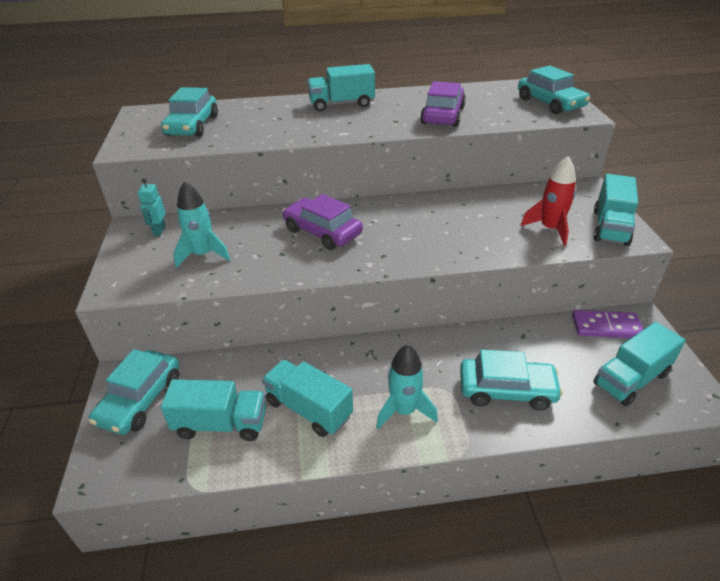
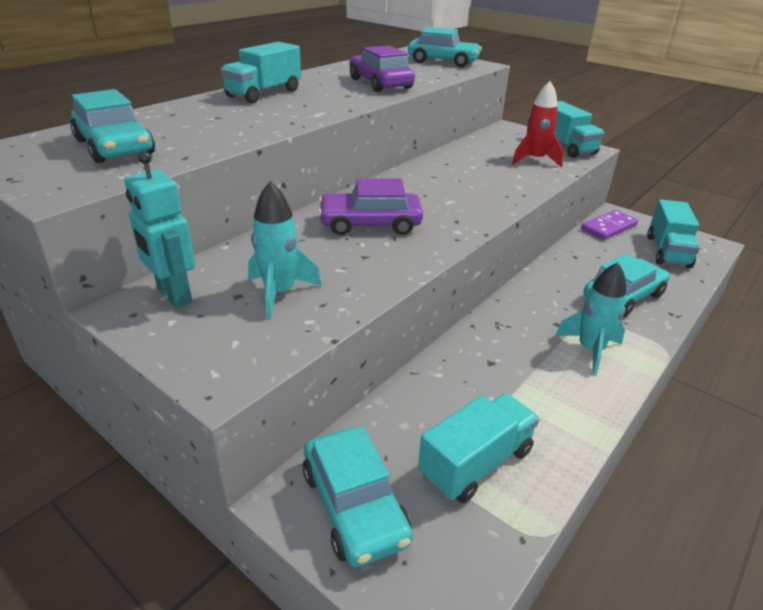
camera: 45 degrees left, 5 degrees down
(159, 231) = (173, 295): turquoise robot -> turquoise robot, size x1.61
(309, 409) = (525, 396): turquoise truck -> none

